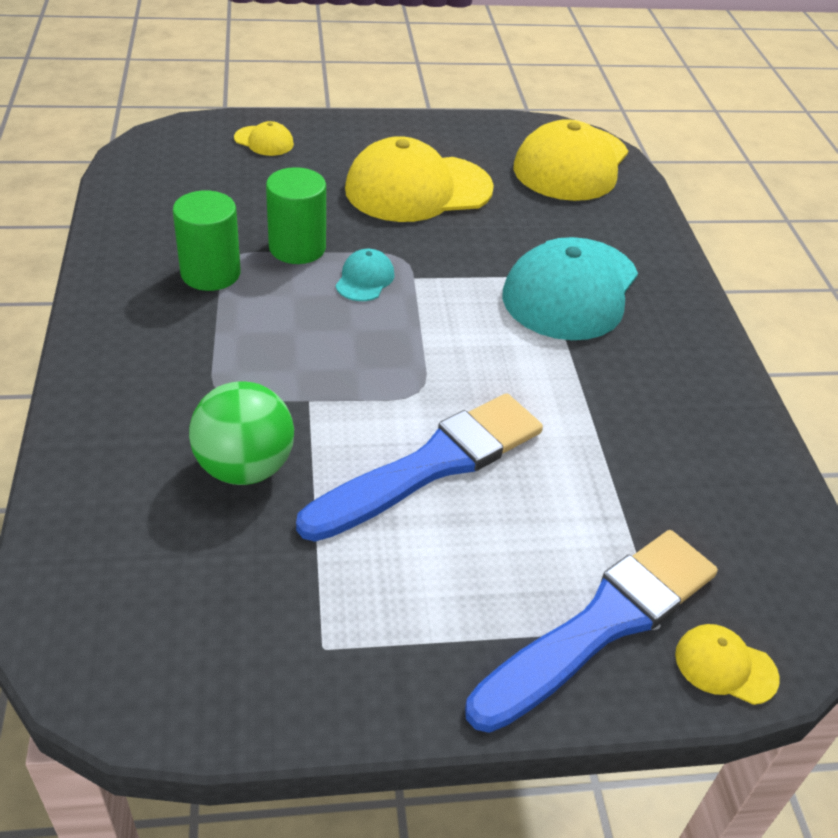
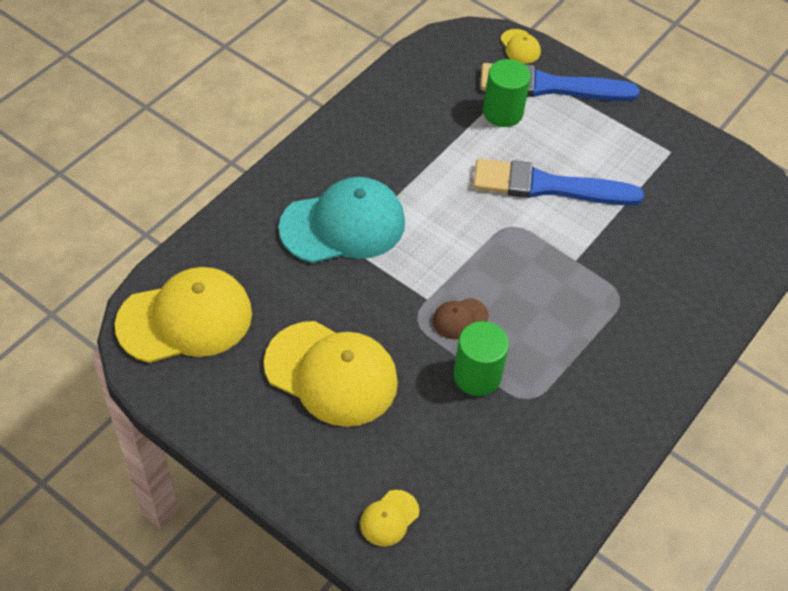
camera: 135 degrees left, 10 degrees up
(210, 273) = (555, 392): green cylinder -> green cylinder (503, 112)
(244, 467) = (641, 246): green ball -> none
(264, 141) = (389, 518): yellow cap -> yellow cap turned 120 degrees counterclockwise
(365, 279) = (460, 318): turquoise cap -> brown cap

